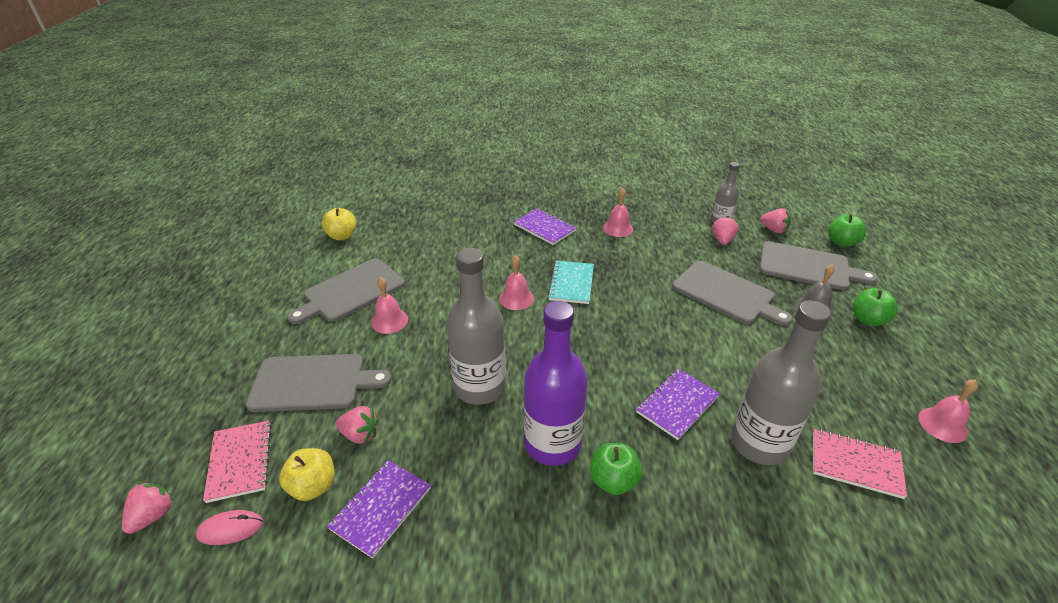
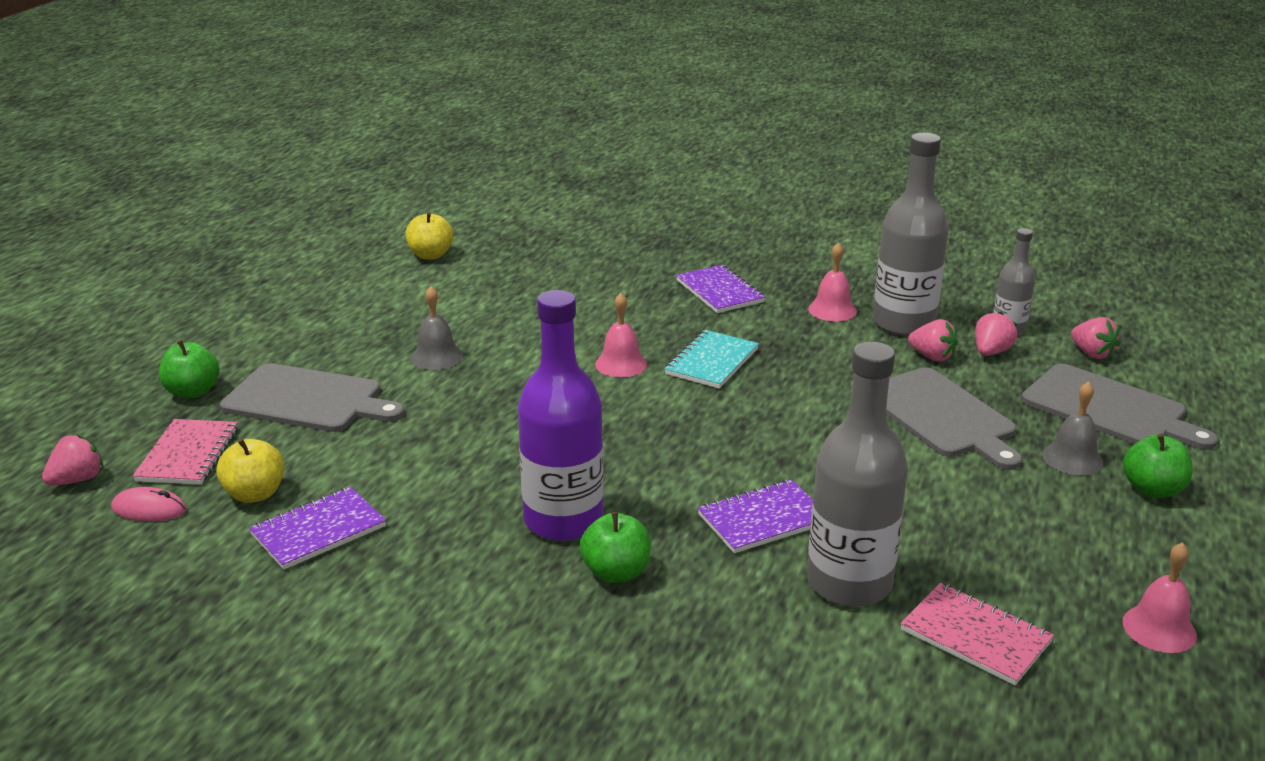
camera: 20 degrees right, 10 degrees down
(351, 291) = (407, 317): grey cutting board -> none
(360, 434) = (334, 460): pink strawberry -> pink strawberry (932, 357)
(389, 321) = (437, 357): pink bell -> grey bell
(480, 387) = (508, 446): grey bottle -> grey bottle (903, 323)
(841, 242) = (1199, 389): green apple -> green apple (193, 392)

